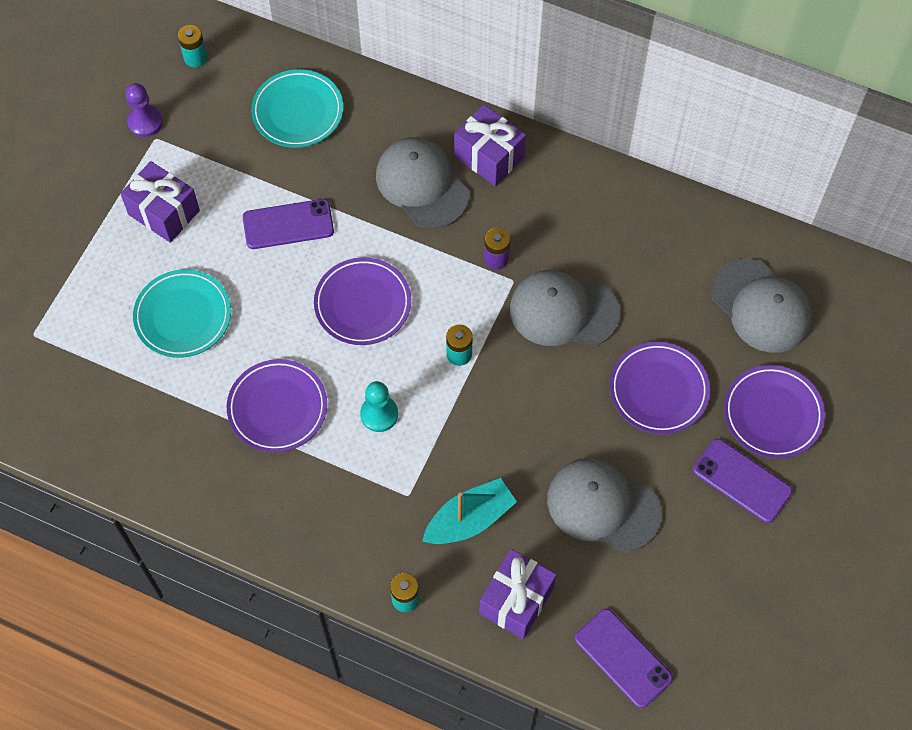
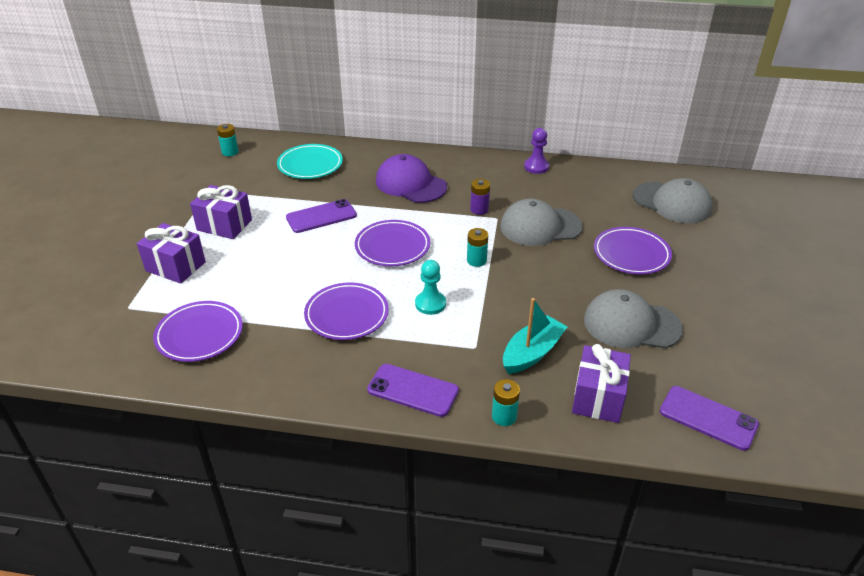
camera: 15 degrees left, 25 degrees down
(145, 122) = (200, 185): purple pawn -> purple pawn (536, 167)
(183, 316) = (253, 276): turquoise plate -> none
(422, 184) = (410, 184): grey cap -> purple cap
(489, 156) = (450, 165): purple gift -> purple gift (175, 266)
(742, 481) = (723, 291): purple phone -> purple phone (413, 390)
(772, 414) = (718, 252): purple plate -> purple plate (199, 335)

